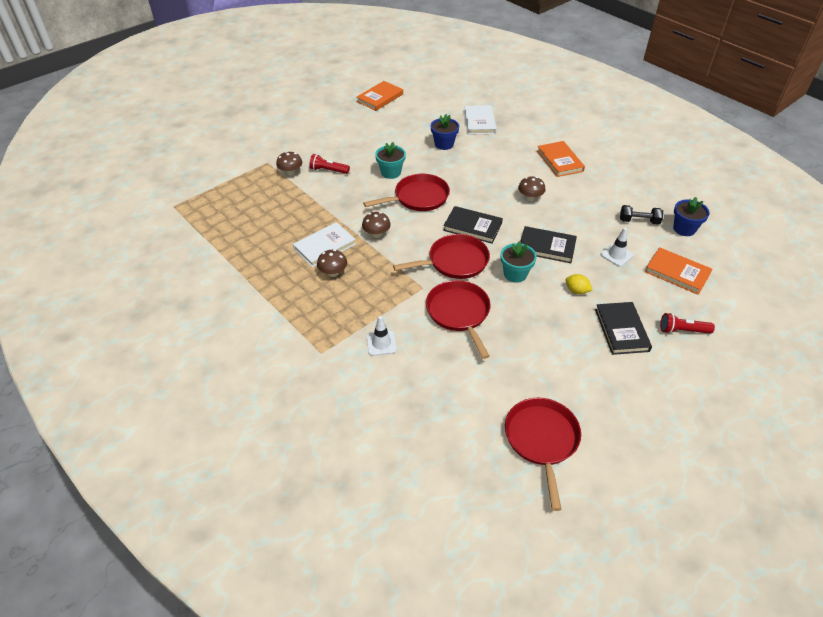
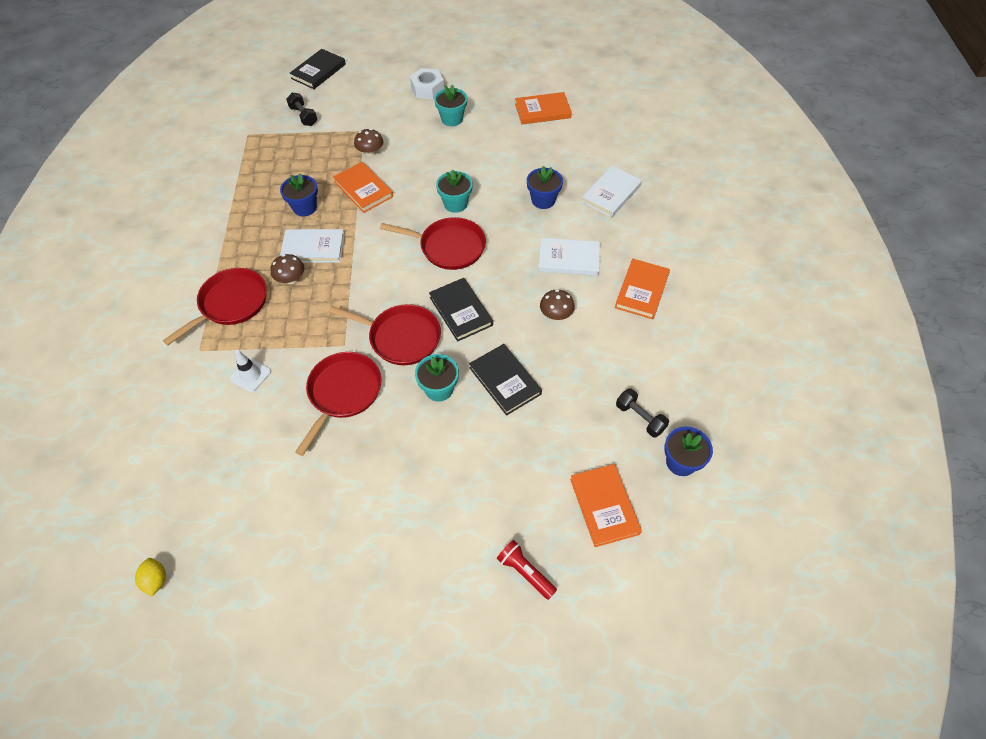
camera: 40 degrees right, 10 degrees up
(206, 174) = (303, 116): none -> black dumbbell
(283, 118) = (427, 89): none -> white nut
(284, 227) = (305, 207): none -> blue flower pot
(315, 195) = (363, 189): none -> orange book
(324, 128) = (452, 119): none -> turquoise flower pot
(328, 170) = (404, 169): red flashlight -> none
(376, 234) = (368, 263): brown mushroom -> none
(499, 166) = (568, 259): none -> white book
(541, 440) = (263, 569): red pan -> red pan (231, 304)
(576, 291) = (474, 449): yellow lemon -> yellow lemon (156, 580)
(616, 255) = (565, 439): white traffic cone -> none
(621, 330) = (465, 523): black book -> black book (318, 71)

